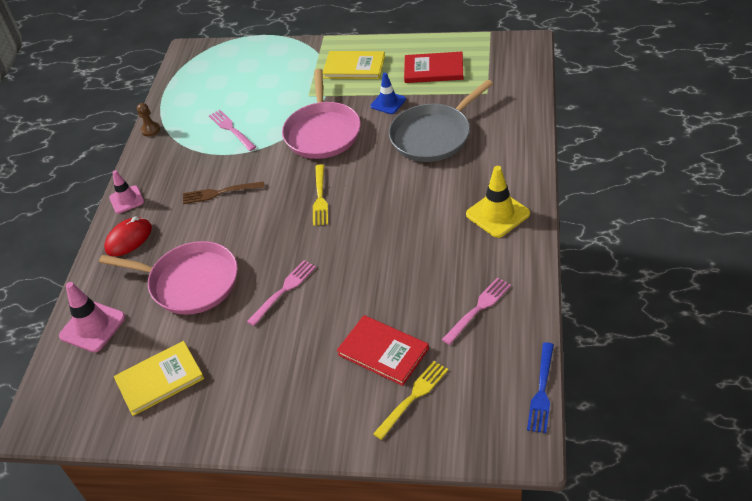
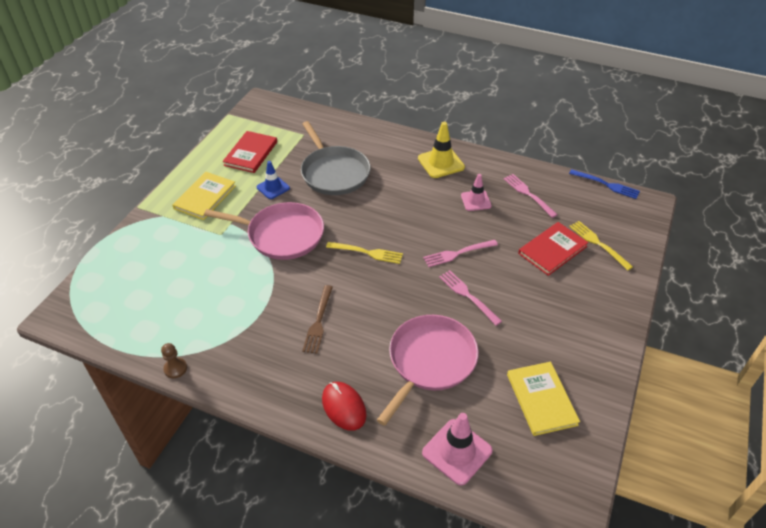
camera: 80 degrees left, 0 degrees up
(127, 200) = (280, 403): pink traffic cone -> pink traffic cone (476, 201)
(231, 129) = (228, 298): pink fork -> pink fork (458, 253)

